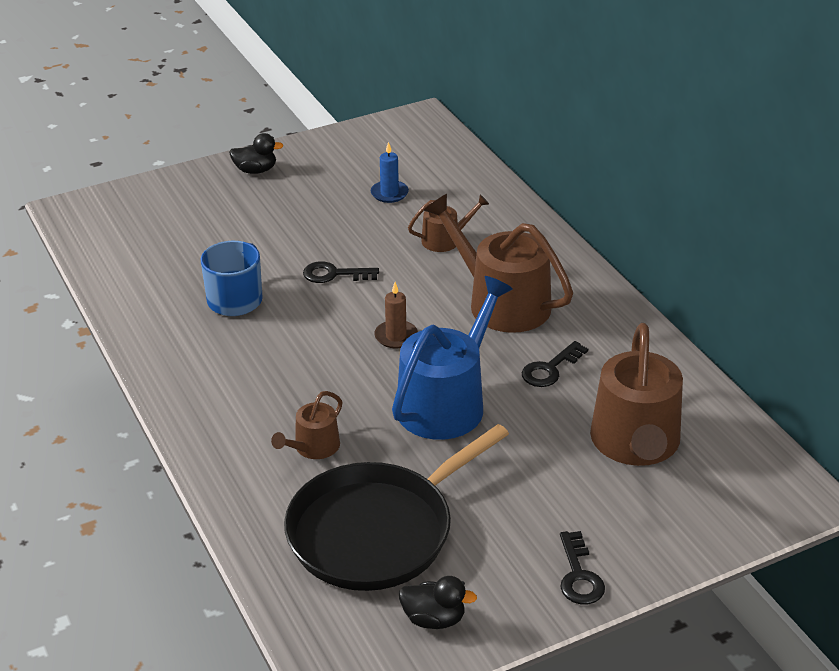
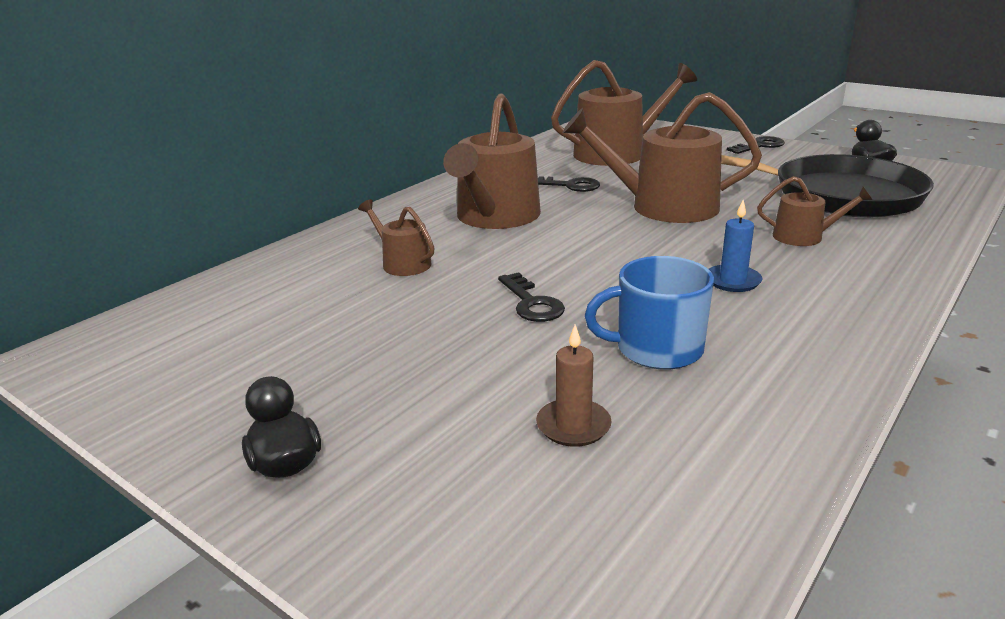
camera: 115 degrees left, 10 degrees down
(389, 193) = (311, 320): blue candle -> blue candle (732, 281)
(396, 336) = (603, 244): brown candle -> brown candle (573, 426)
(447, 402) = (663, 206): blue watering can -> brown watering can

